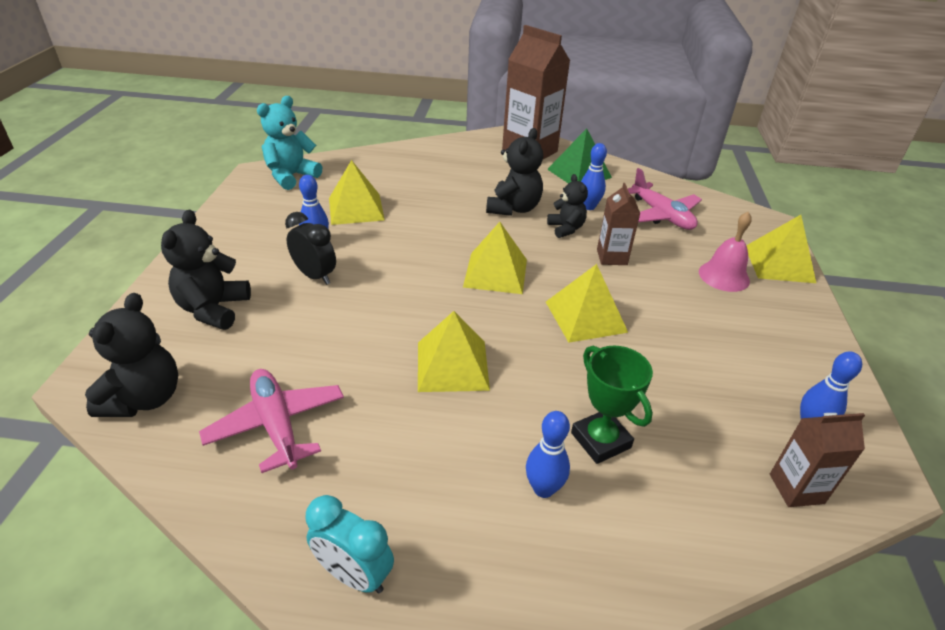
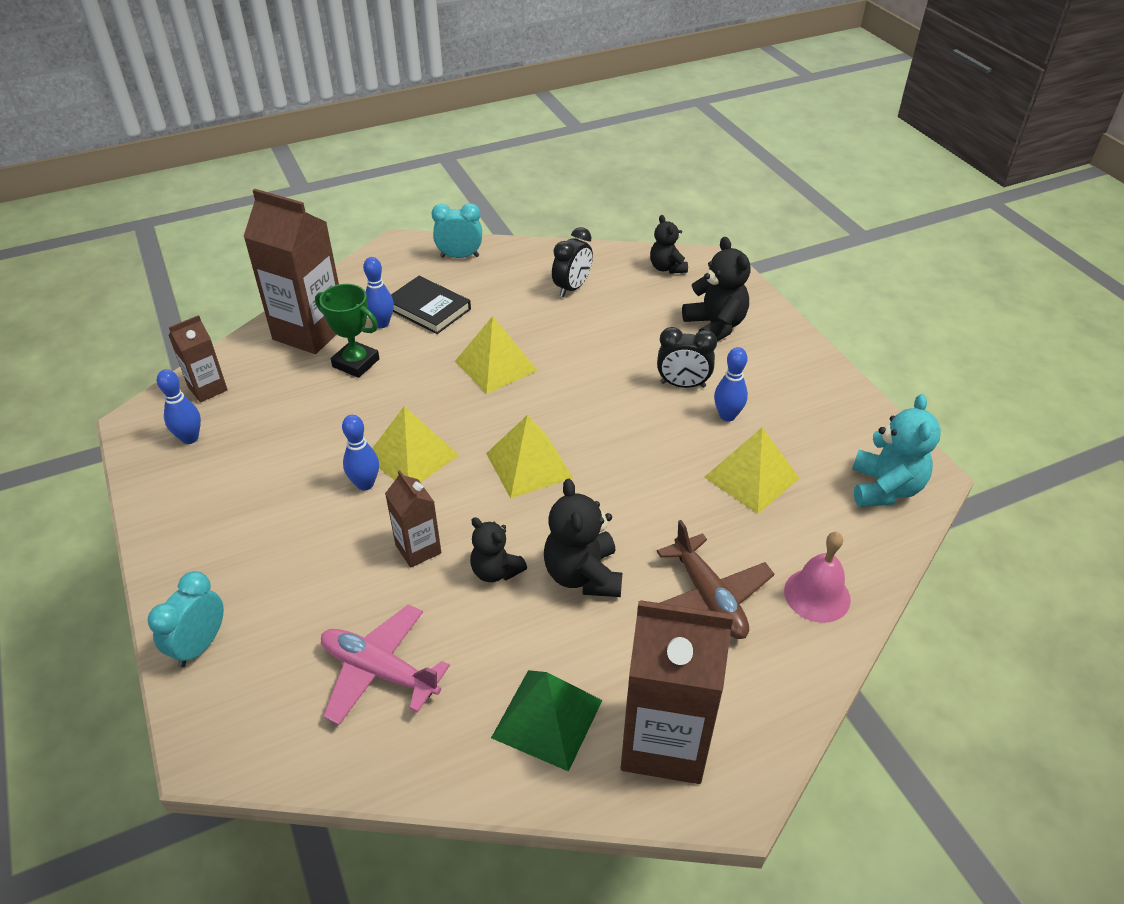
camera: 150 degrees right, 5 degrees up
(145, 398) = (667, 268): black teddy bear -> black teddy bear, size x0.65
(277, 425) = (572, 288): pink plane -> black clock
(454, 177) = (708, 597): none -> brown plane
(470, 484) = (428, 308): none -> black book
(588, 206) = (489, 634): blue bowling pin -> blue bowling pin (365, 484)
(646, 523) = (310, 332): none -> brown carton
(724, 276) = (274, 584): pink bell -> pink bell (817, 595)
(779, 264) = (200, 645): yellow pyramid -> turquoise clock

